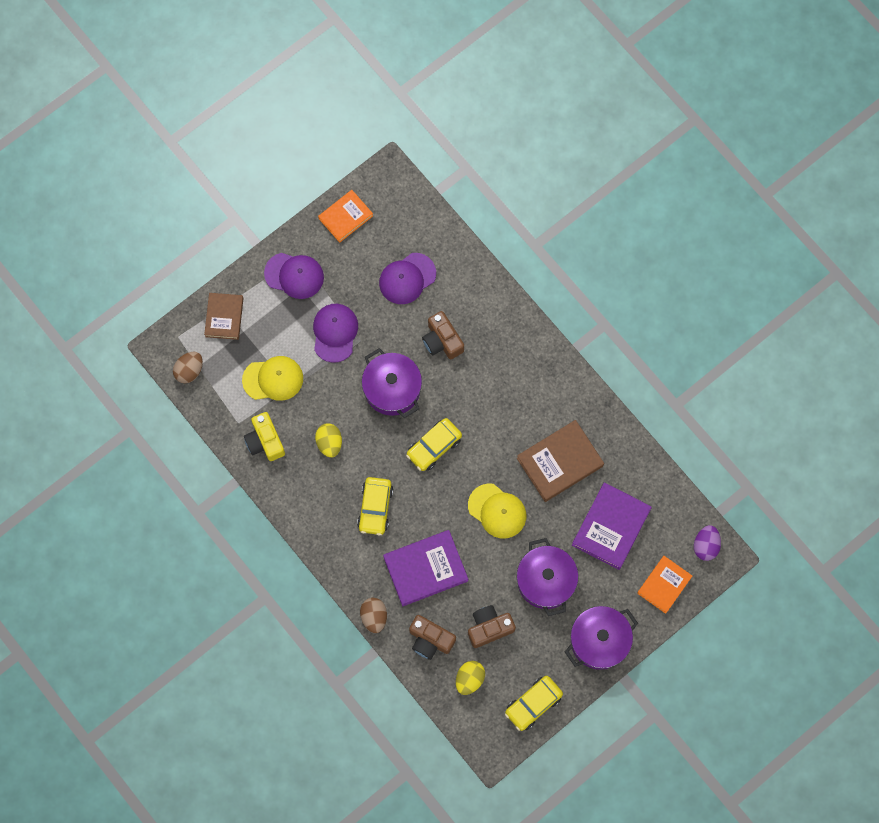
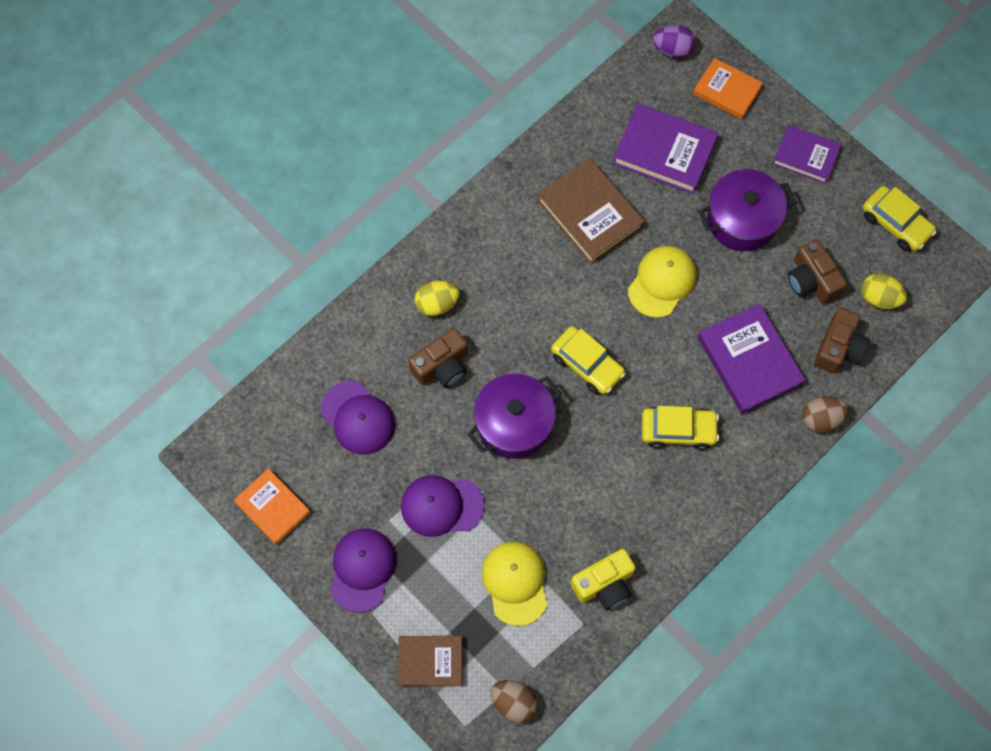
camera: 95 degrees left, 5 degrees down
(329, 443) = (597, 498): yellow egg -> yellow egg (437, 304)
(599, 640) = (805, 156): purple pot -> purple book

